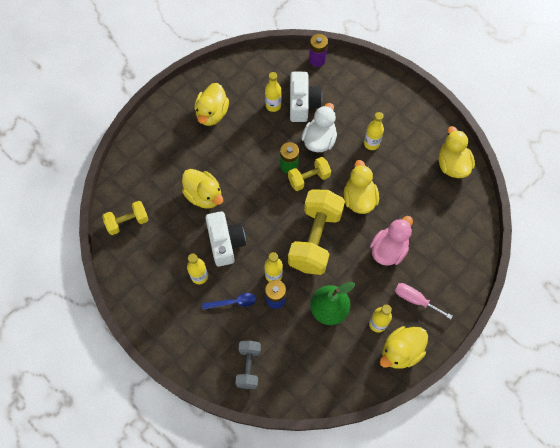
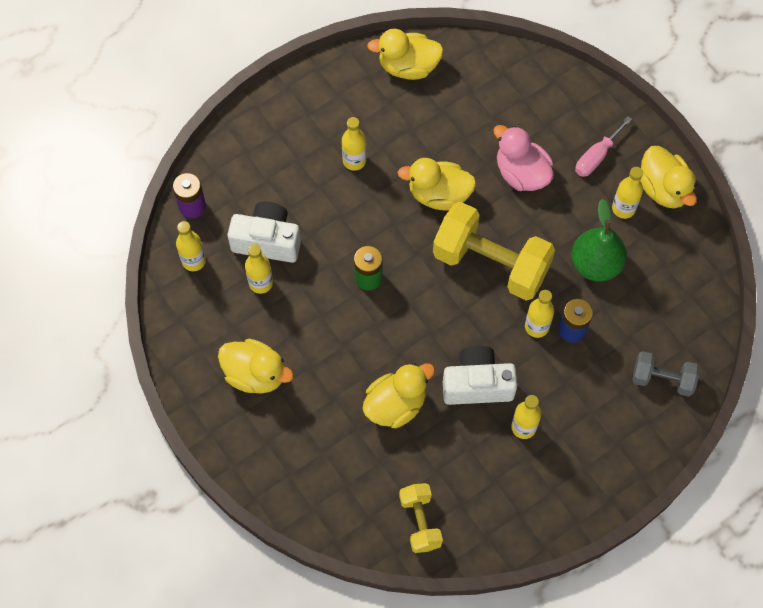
camera: 80 degrees left, 0 degrees up
(233, 302) = (569, 386): blue spoon -> none
(280, 67) = (193, 261): none -> yellow bottle
(309, 178) = (395, 254): yellow dumbbell -> none
(319, 140) = (334, 229): white duck -> none

